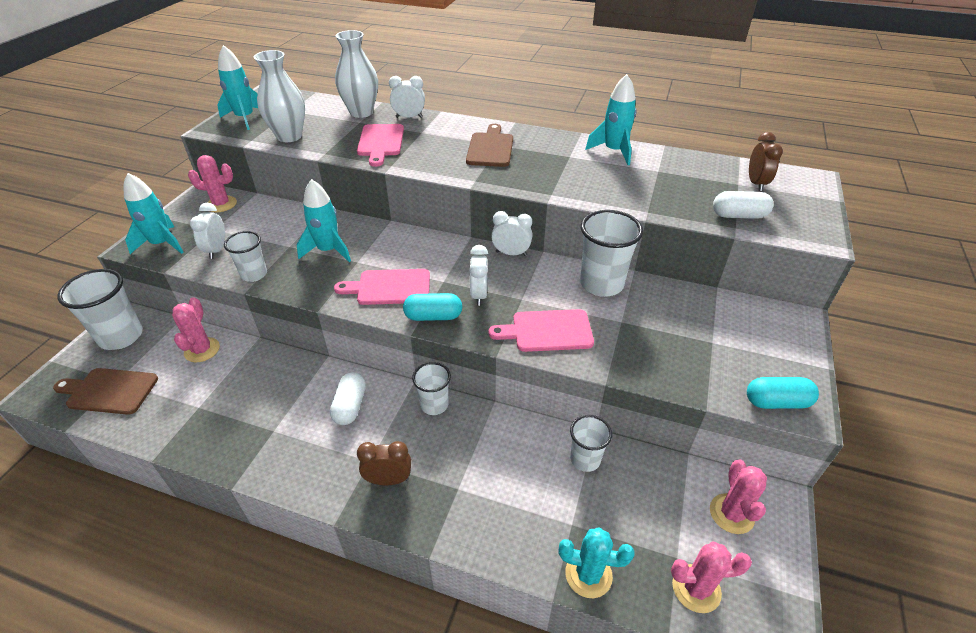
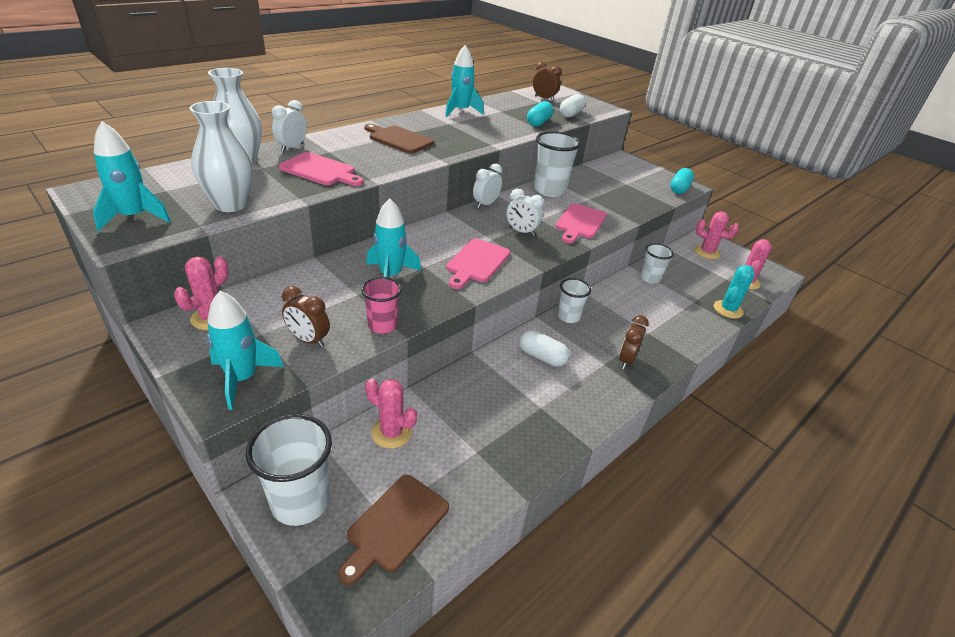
camera: 65 degrees left, 5 degrees down
(216, 250) = (308, 340): white clock -> brown clock
(254, 274) = (382, 325): white cup -> pink cup
(433, 316) = (530, 256): turquoise capsule -> turquoise capsule (538, 122)

